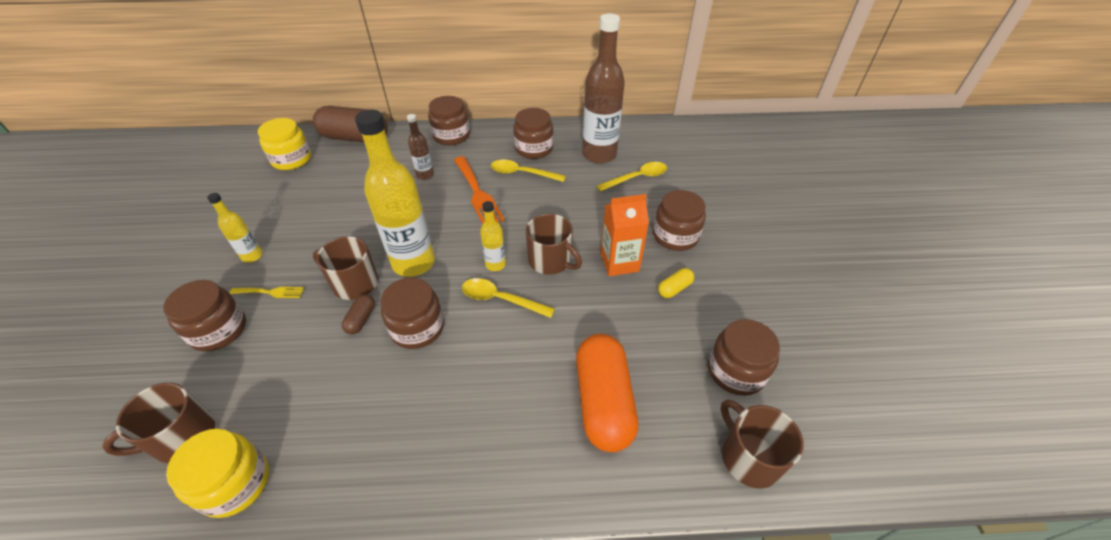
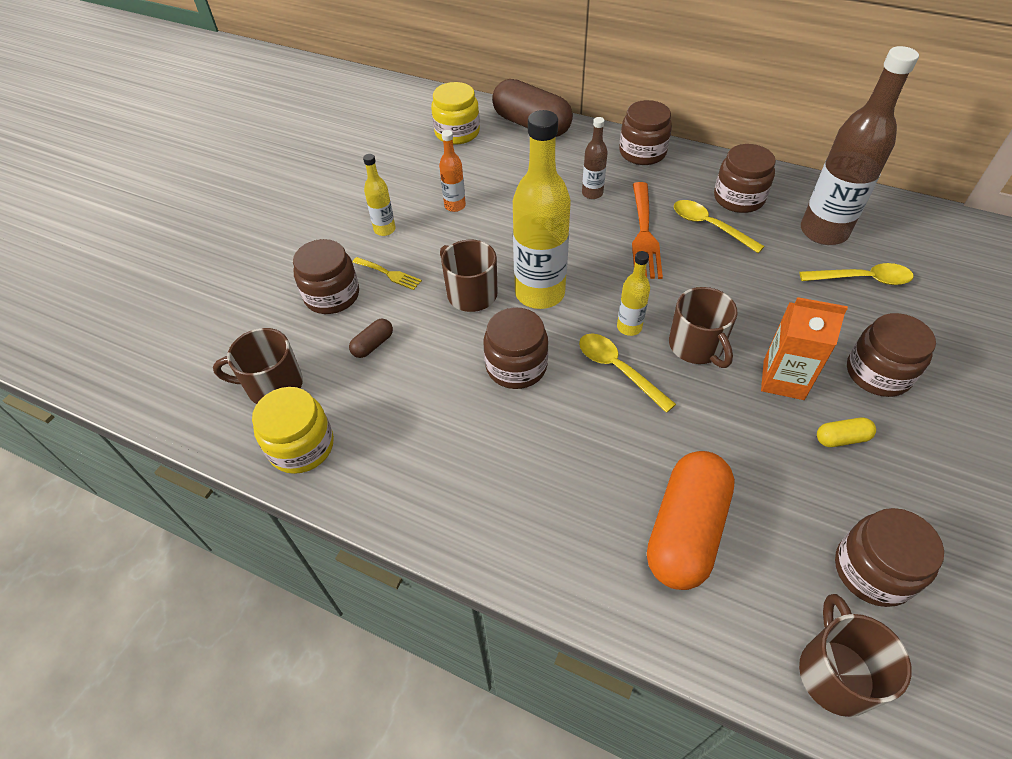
camera: 30 degrees right, 5 degrees up
(312, 217) = (455, 206): none -> orange bottle
(361, 319) = (463, 335): brown capsule -> brown capsule (373, 345)

